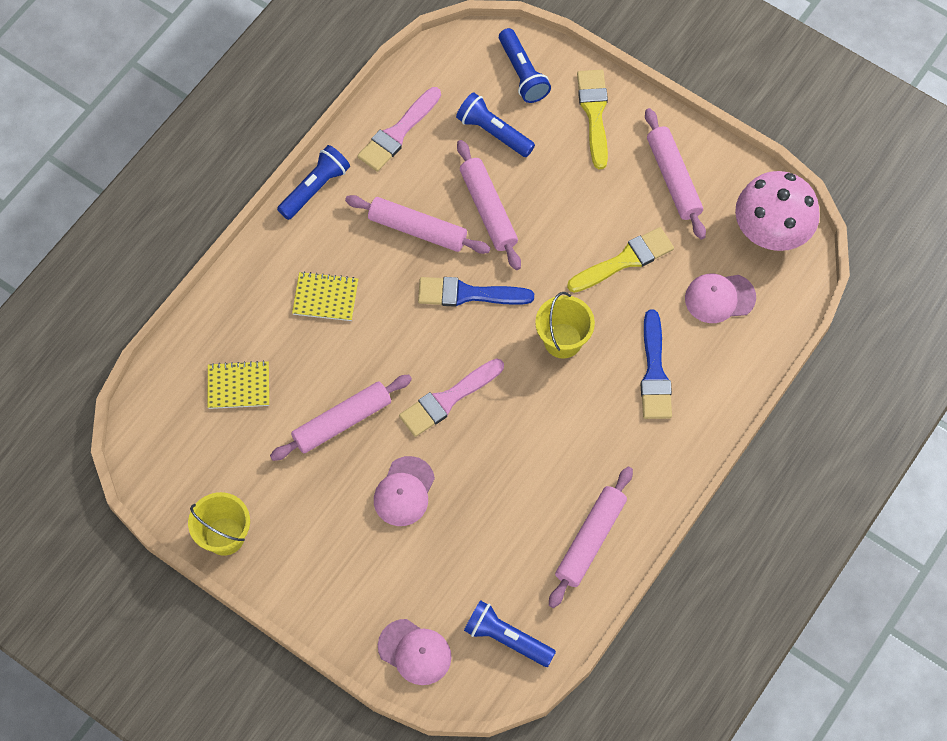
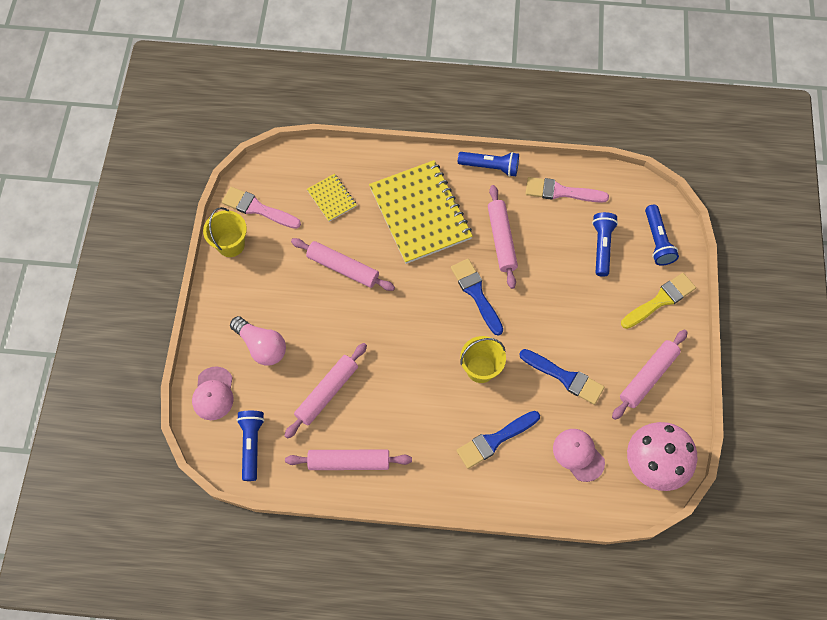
camera: 60 degrees right, 0 degrees up
(325, 297) = (420, 213): yellow notebook -> yellow notebook, size x2.18
(387, 566) = (261, 346): none -> pink light bulb
(404, 492) = (317, 329): pink cap -> none
(448, 399) = (395, 321): pink brush -> pink brush (257, 208)
(488, 209) = (544, 273): pink rolling pin -> pink rolling pin (327, 392)
(522, 73) = (657, 241): blue flashlight -> blue flashlight turned 45 degrees counterclockwise
(625, 260) = (565, 377): yellow brush -> blue brush

